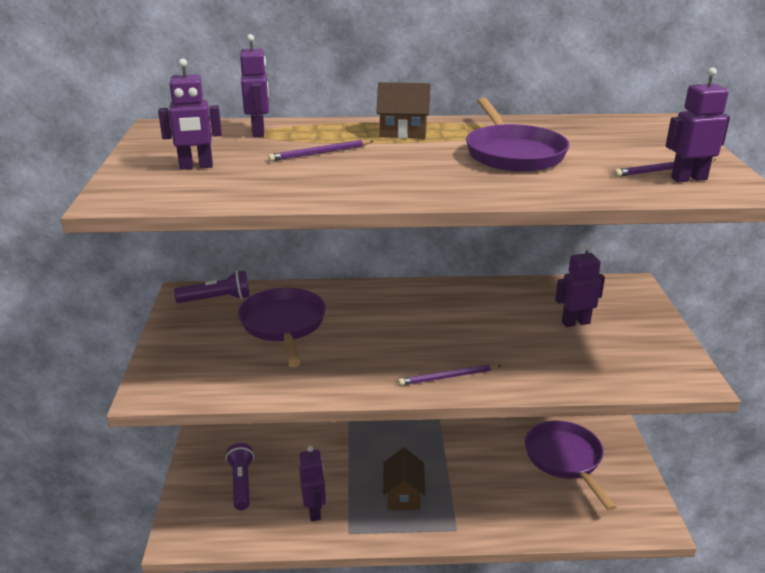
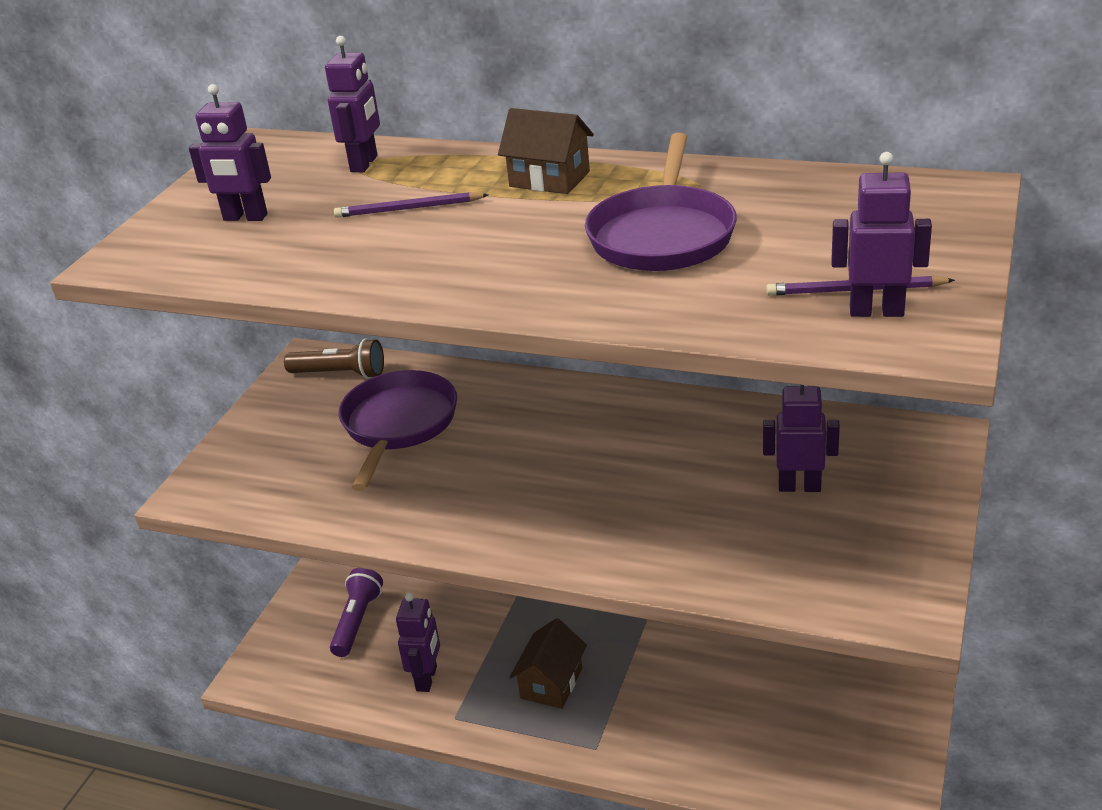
camera: 25 degrees right, 5 degrees up
(217, 299) = (340, 374): purple flashlight -> brown flashlight
(448, 377) = (557, 539): purple pencil -> none
(565, 459) = (811, 683): purple pan -> none

